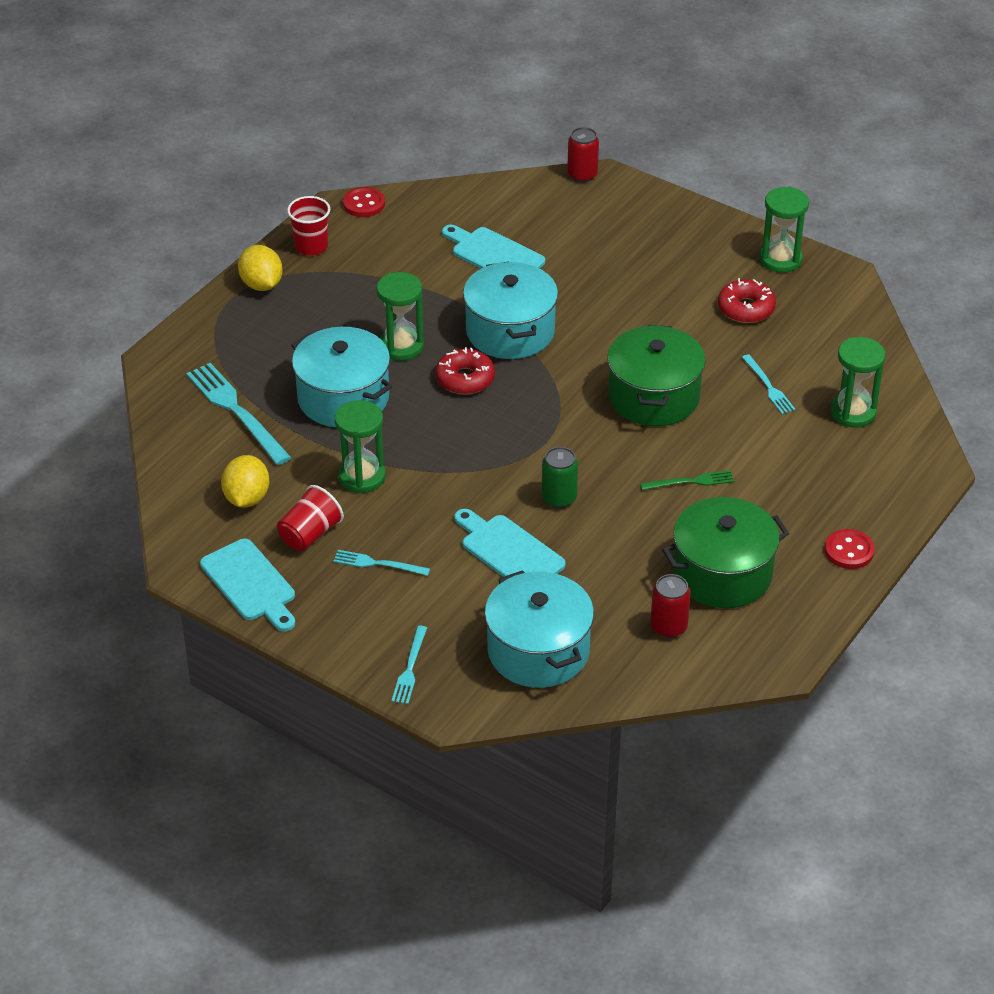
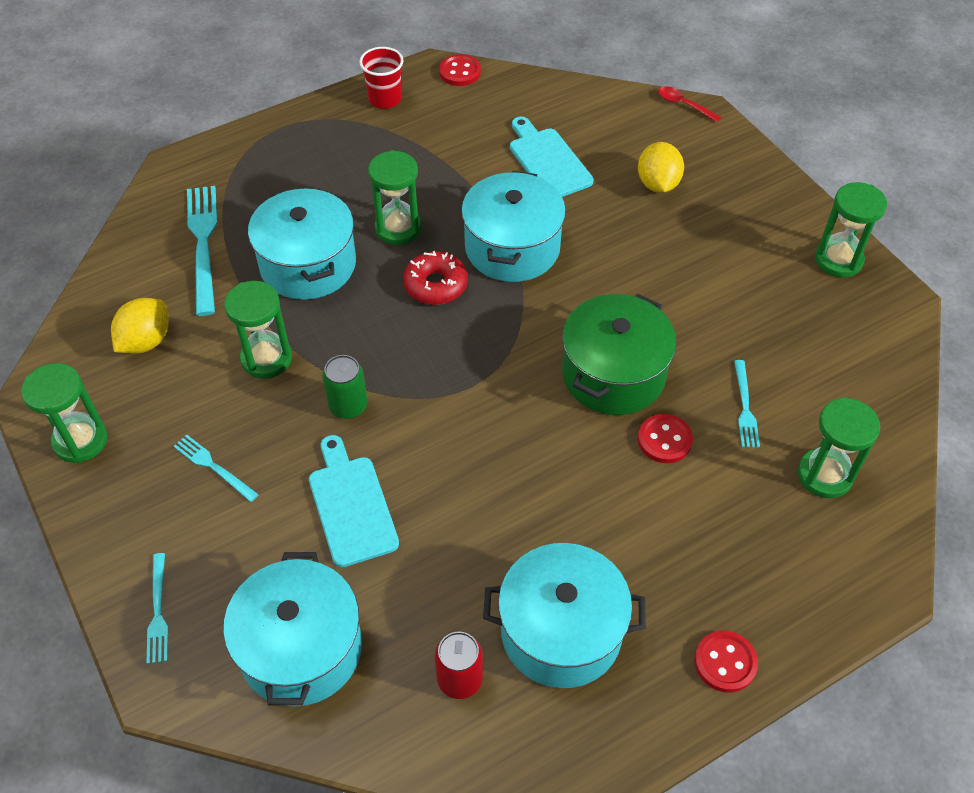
camera: 25 degrees right, 10 degrees up
(250, 584) = (80, 440): turquoise cutting board -> green hourglass
(261, 284) = (315, 122): yellow lemon -> yellow lemon (657, 184)
(310, 534) = (174, 405): red cup -> none
(410, 668) = (158, 612): turquoise fork -> turquoise fork turned 45 degrees counterclockwise
(559, 498) = (442, 460): green can -> green can (348, 406)
(582, 175) = (683, 105): red can -> red spoon
(690, 482) = (593, 494): green fork -> none
(721, 428) = (664, 440): none -> red button
(722, 573) = (561, 631): green pot -> turquoise pot
(746, 308) = (770, 304): red donut -> none

